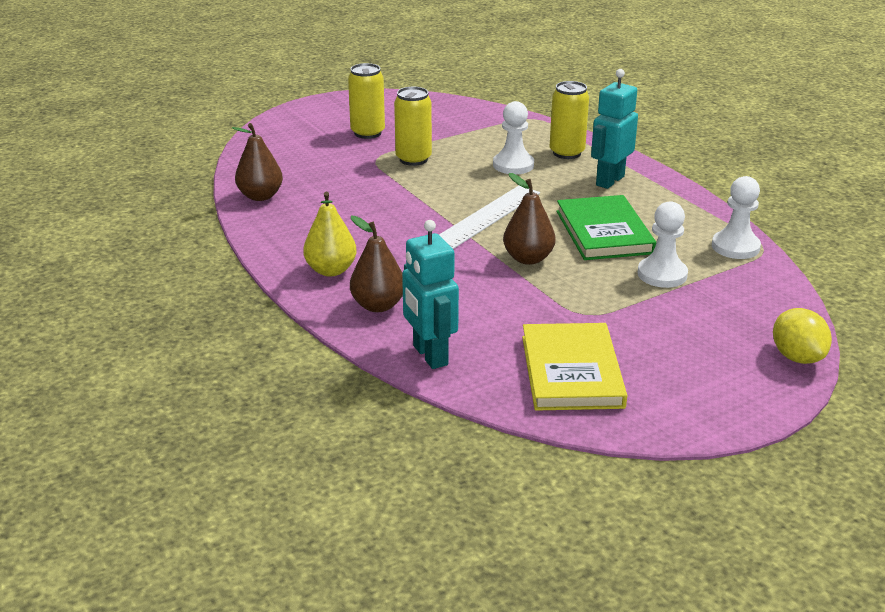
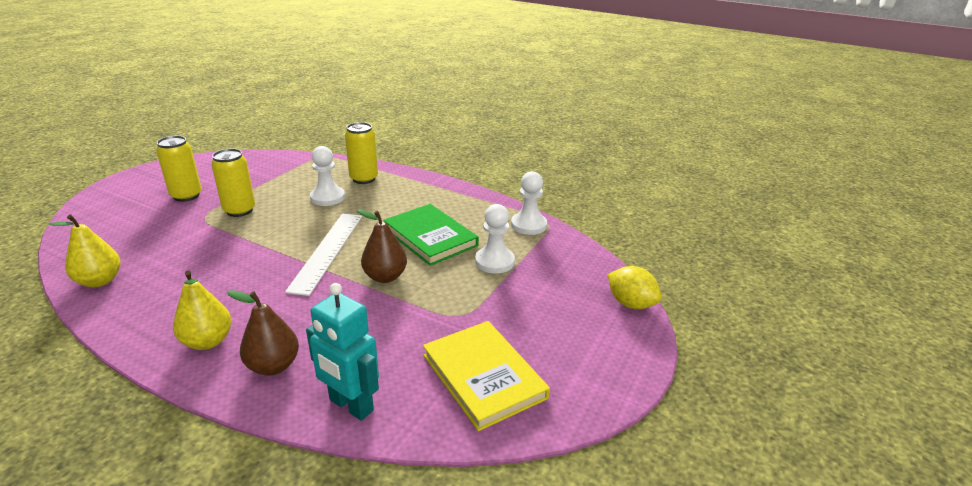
camera: 30 degrees left, 0 degrees up
(260, 196) = (99, 281): brown pear -> yellow pear
(609, 181) = (408, 194): turquoise robot -> none

